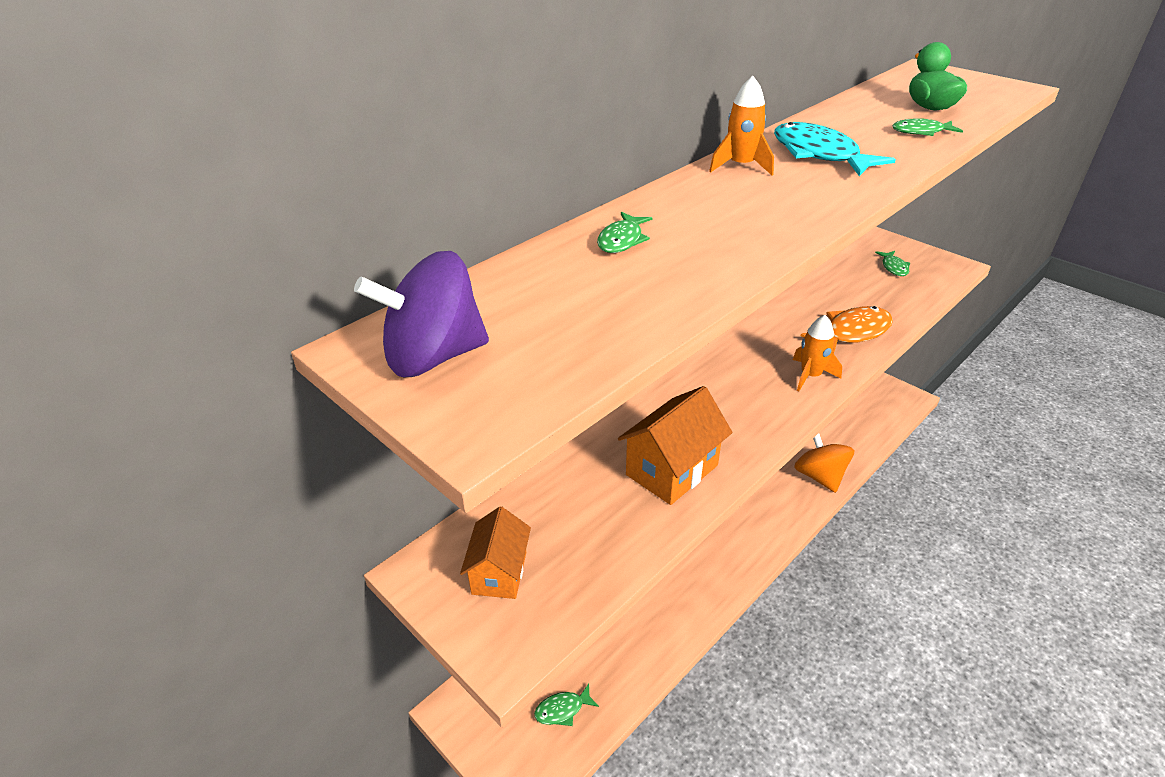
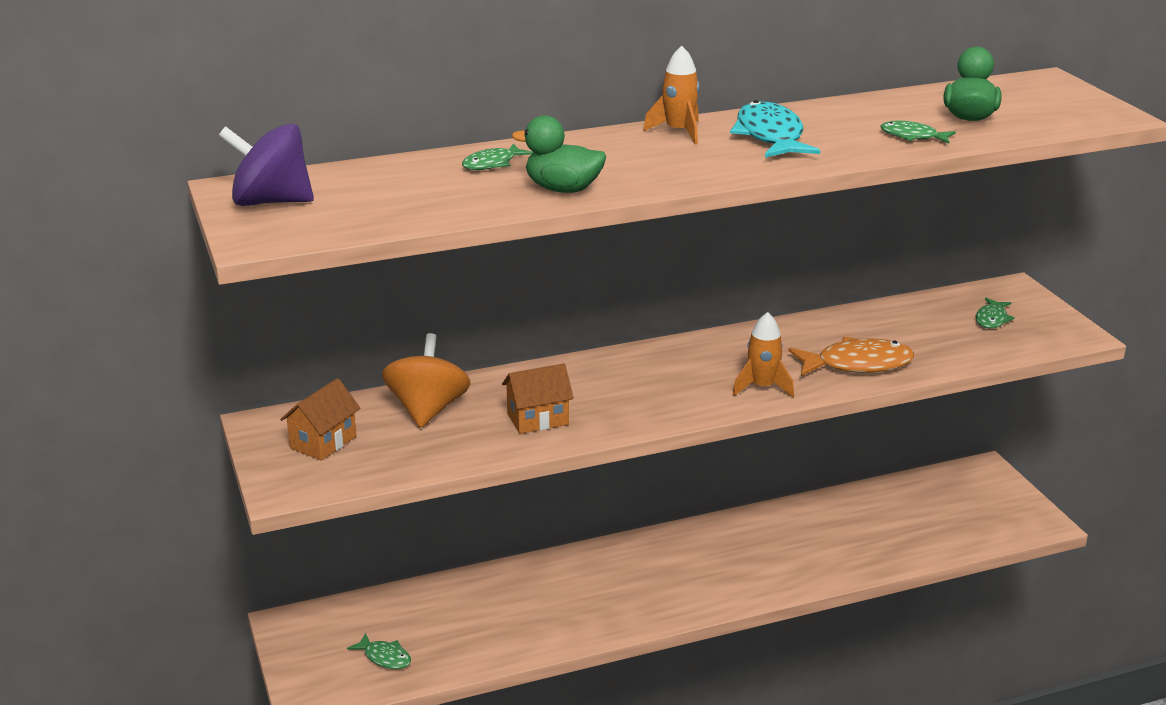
camera: 25 degrees right, 10 degrees down
(562, 709) = (385, 657): green fish -> green fish turned 150 degrees counterclockwise
(672, 470) = (538, 419): orange house -> orange house, size x0.67
(728, 254) = (563, 189): none -> green duck
(819, 476) = (837, 563): orange spinning top -> orange spinning top (427, 410)

